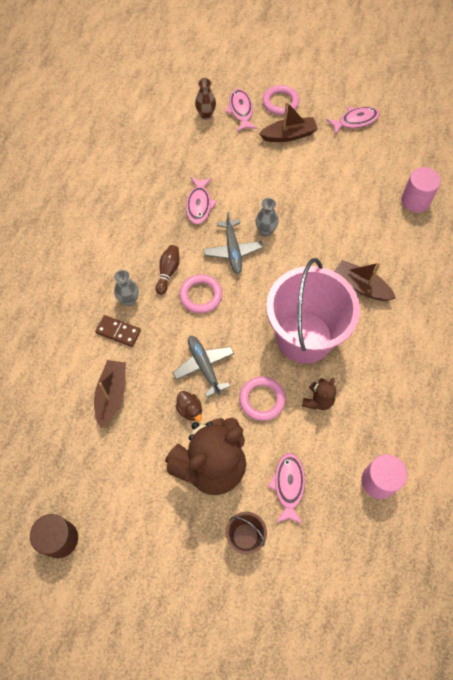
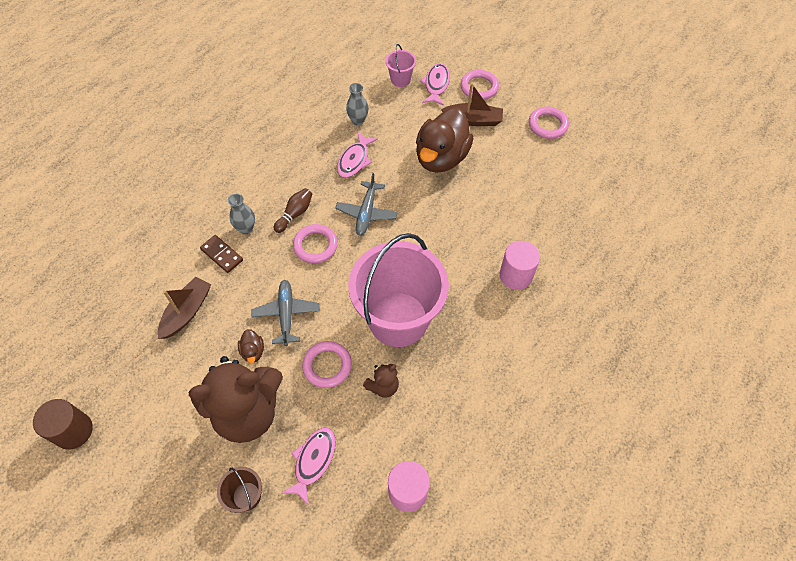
camera: 20 degrees right, 5 degrees down
(206, 115) = (400, 79): brown vase -> pink bucket
(266, 231) = (408, 204): grey vase -> grey vase (358, 120)
(276, 179) = (441, 157): none -> brown duck
(355, 121) = (547, 125): pink fish -> pink ring
(361, 286) = (480, 287): brown boat -> none
(415, 201) = (576, 220): pink cylinder -> pink cylinder (516, 275)

